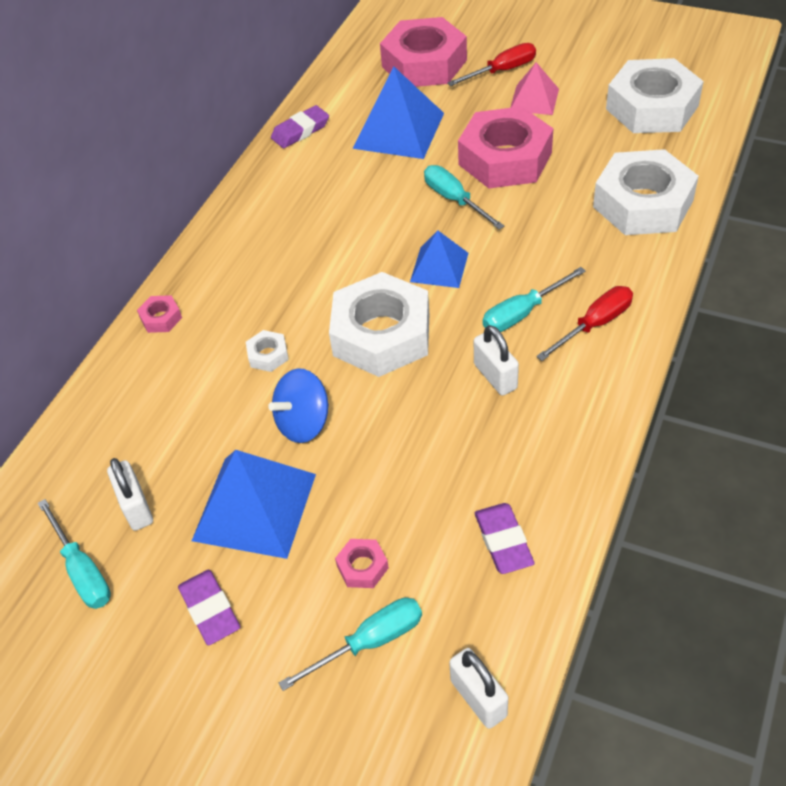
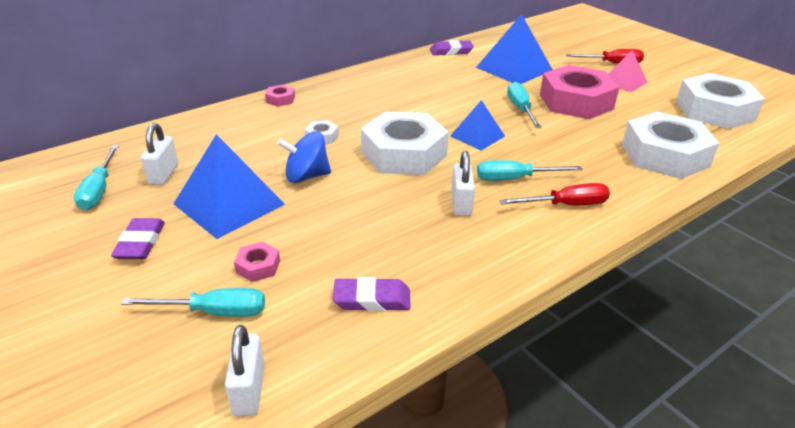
camera: 25 degrees right, 15 degrees down
(424, 63) = (560, 46): pink nut -> none
(503, 541) = (372, 299): purple eraser -> purple eraser turned 75 degrees clockwise

